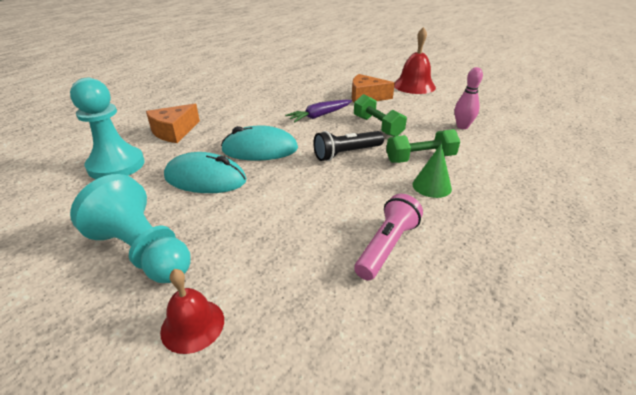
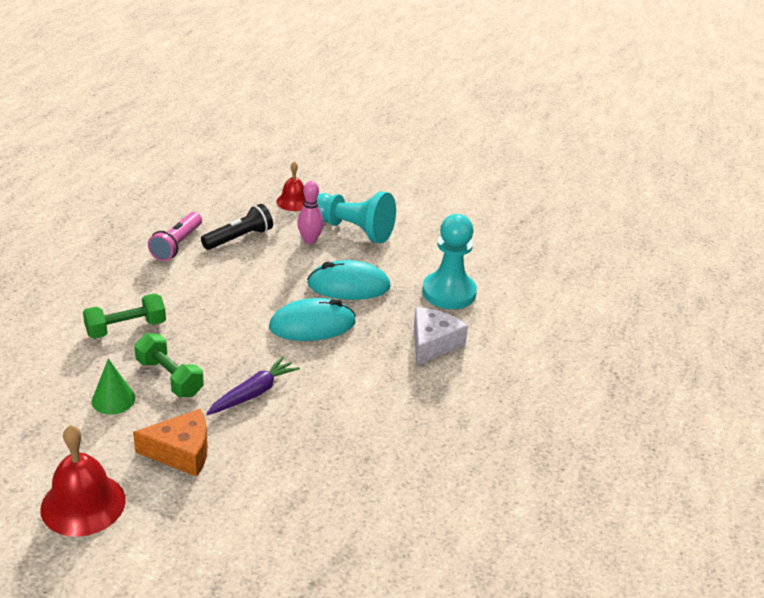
camera: 165 degrees right, 0 degrees up
(174, 131) = (433, 343): orange cheese -> white cheese
(347, 153) = (210, 328): black flashlight -> black flashlight (239, 238)
(431, 186) = (125, 296): green cone -> green cone (113, 399)
(462, 126) = (47, 389): pink bowling pin -> pink bowling pin (310, 240)

